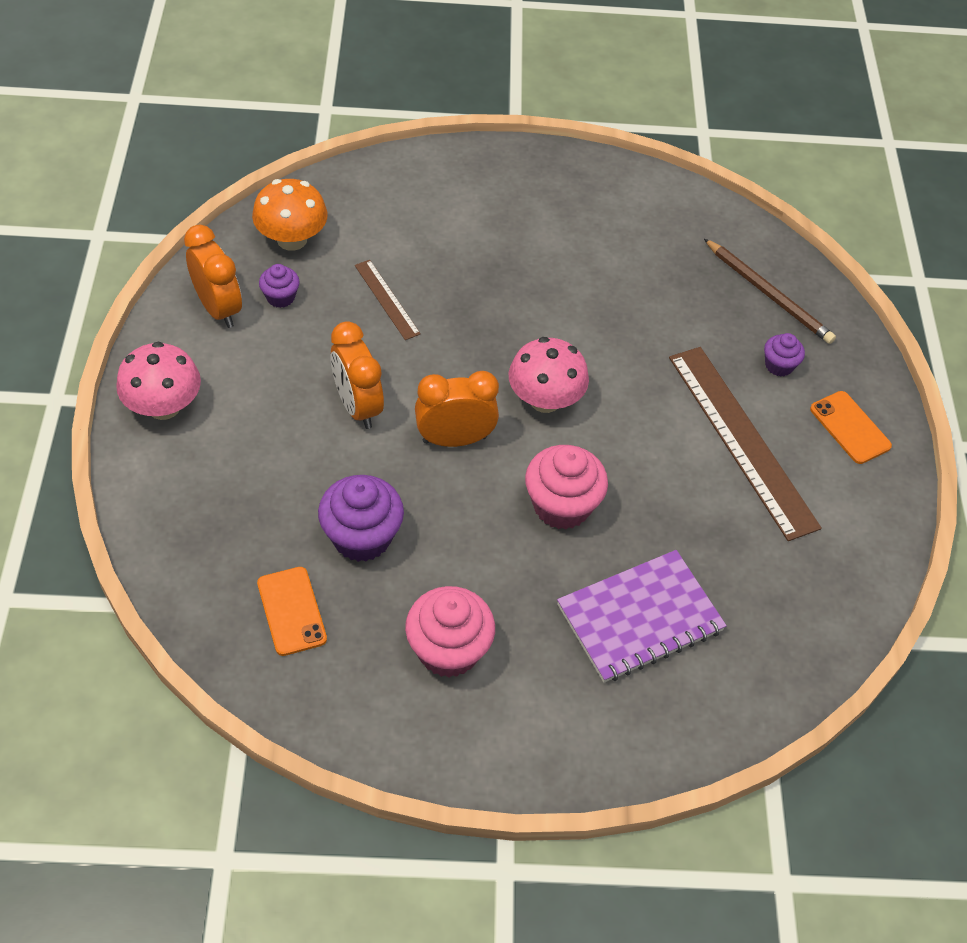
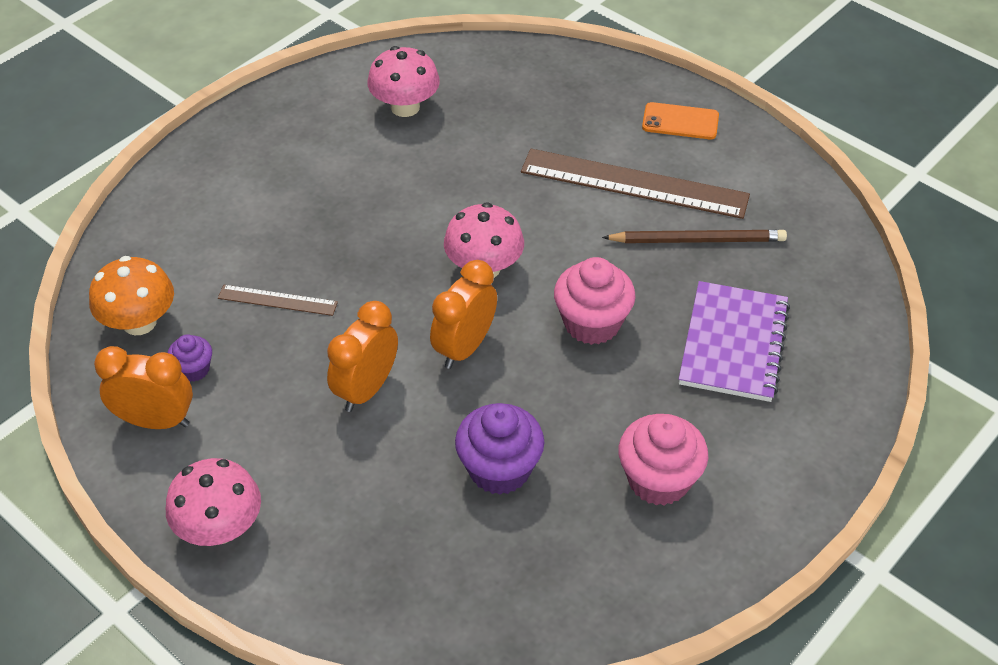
camera: 45 degrees left, 5 degrees down
(291, 611) = (527, 564): orange phone -> none
(357, 406) = (366, 389): orange clock -> orange clock turned 105 degrees clockwise
(655, 241) = (405, 107): none -> pink mushroom
(768, 294) = (522, 82): brown pencil -> brown pencil (698, 240)
(779, 365) = (590, 120): purple cupcake -> none

